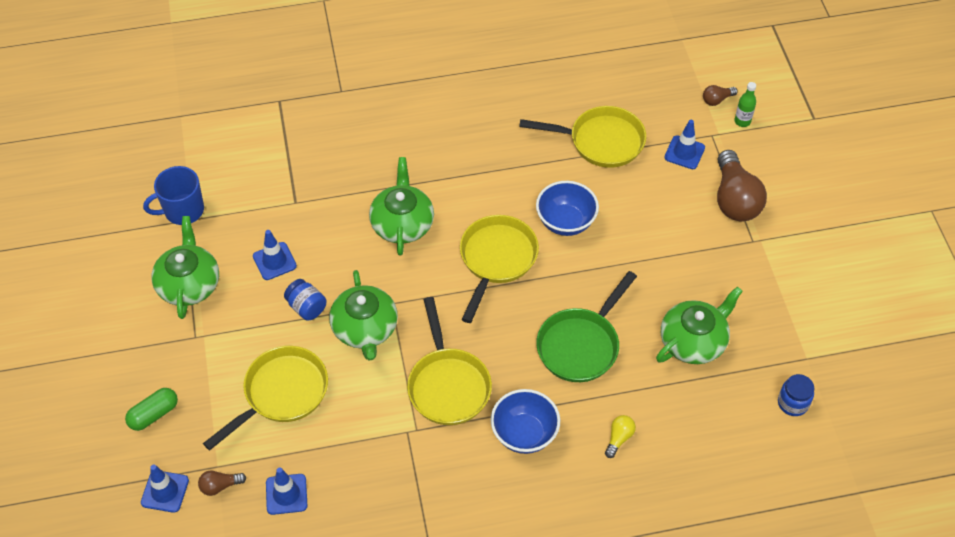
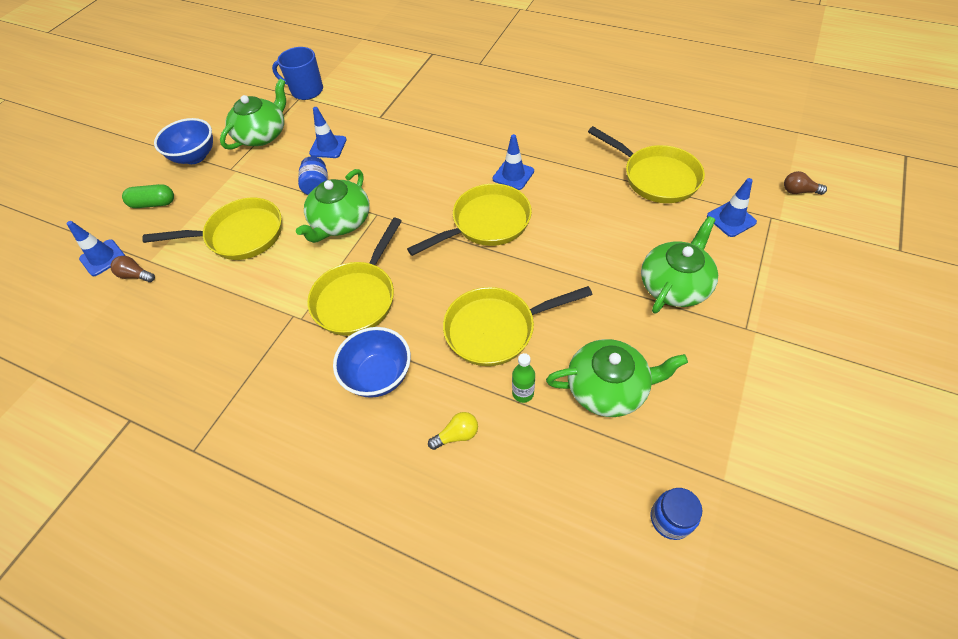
camera: 40 degrees right, 0 degrees up
(286, 494) = (167, 309): blue traffic cone -> blue traffic cone (513, 175)
(402, 223) = (439, 163): green teapot -> green teapot (674, 285)
(565, 222) = (570, 223): blue bowl -> blue bowl (195, 156)
(581, 345) = (496, 329): green pan -> yellow pan
(734, 199) = (754, 281): brown light bulb -> none
(742, 121) = (813, 219): green bottle -> green bottle (523, 393)

